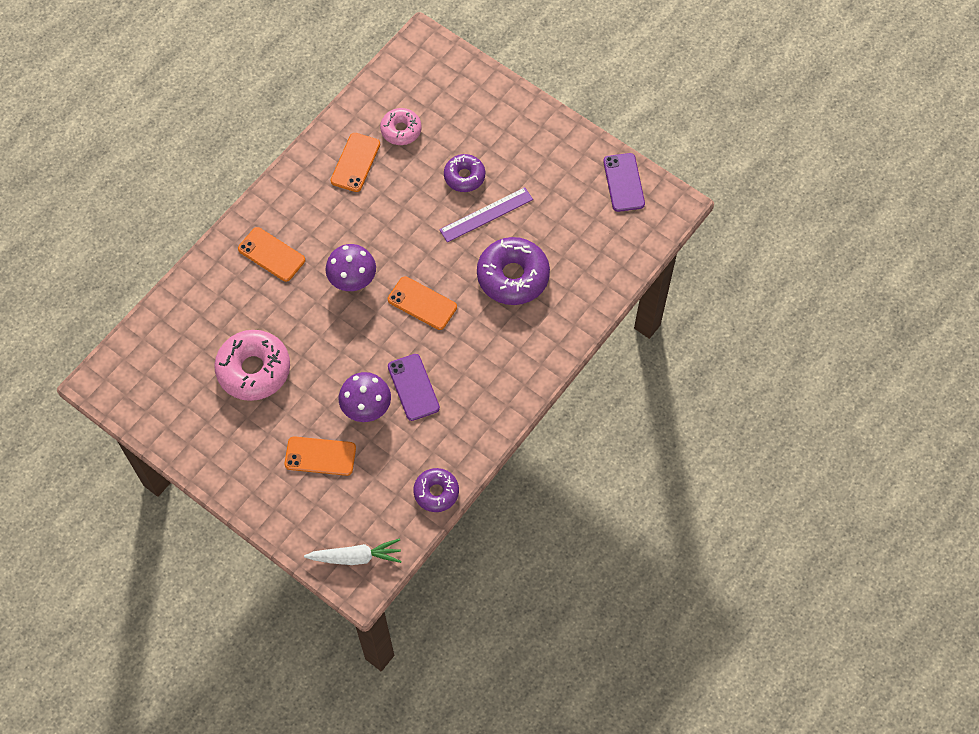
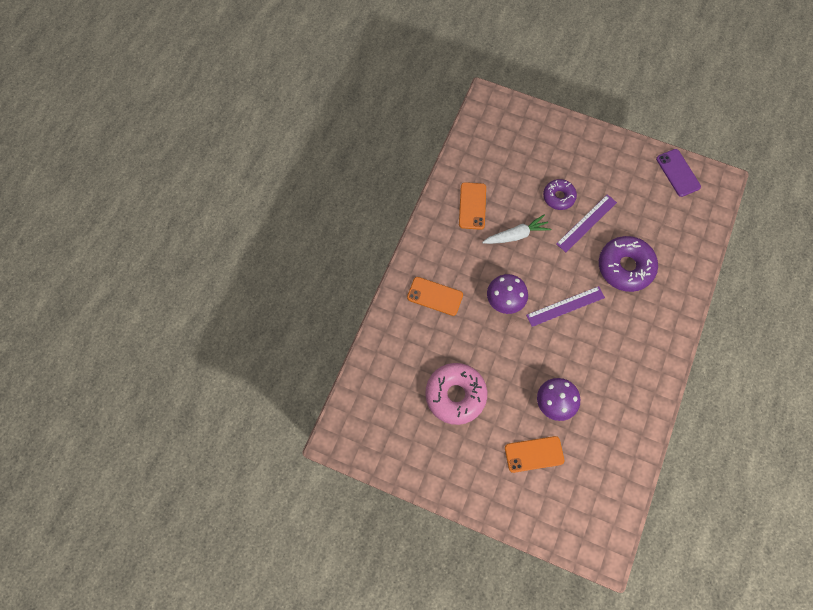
camera: 15 degrees left, 5 degrees up
(356, 557) = (593, 532): white carrot -> white carrot (516, 235)
(401, 130) = (497, 172): pink donut -> none
(413, 387) = (584, 377): purple phone -> none
(422, 303) = (565, 306): orange phone -> purple ruler
(436, 492) = (635, 460): purple donut -> none

